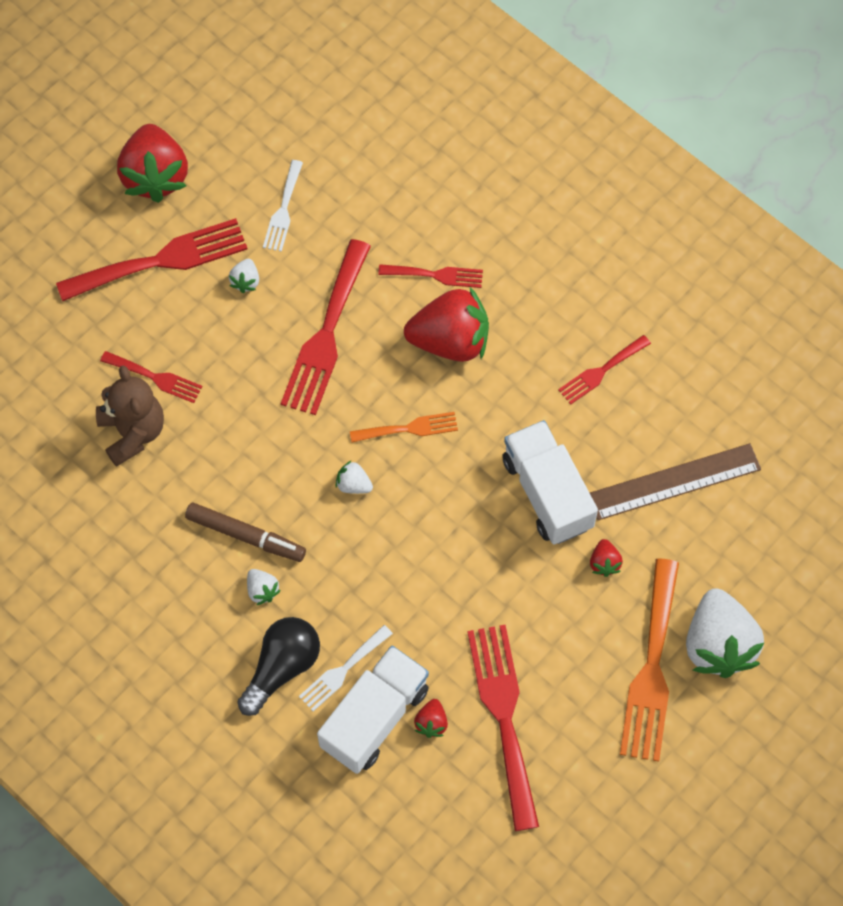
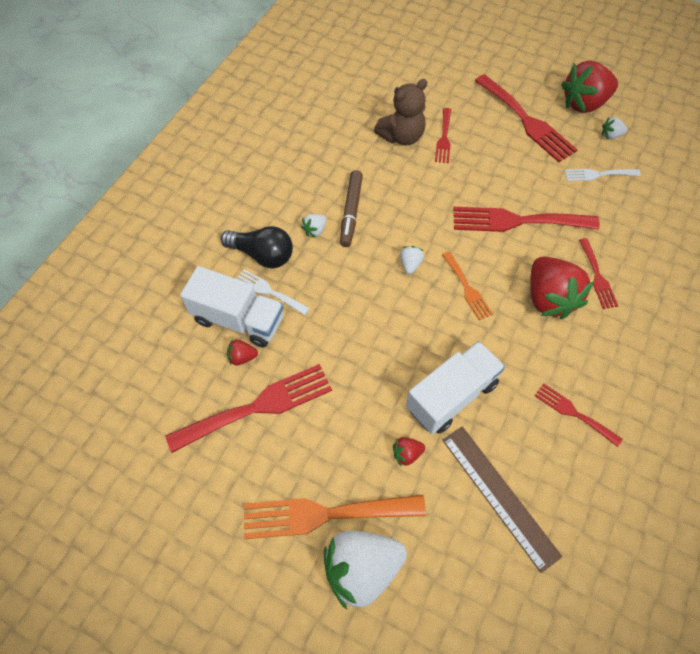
camera: 75 degrees right, 5 degrees down
(246, 281) = (534, 167): white strawberry -> white strawberry (611, 135)

